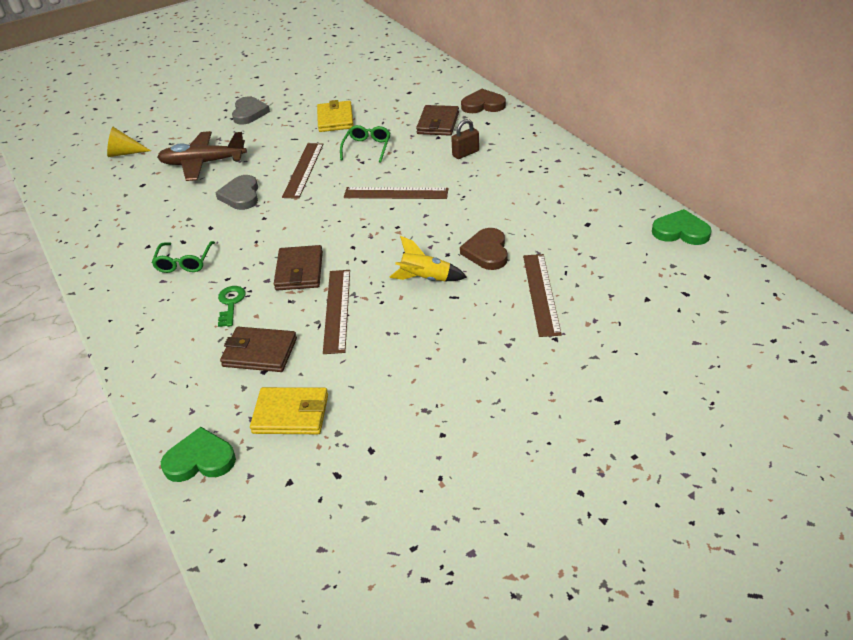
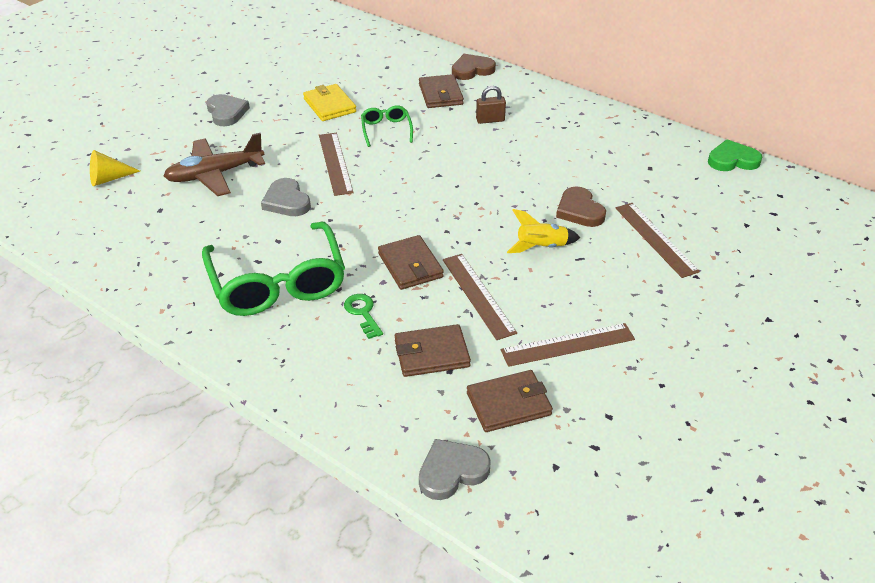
camera: 25 degrees left, 0 degrees up
(184, 262) = (277, 282): green glasses -> green glasses, size x2.15
(200, 459) = (452, 471): green heart -> grey heart
(291, 414) = (508, 404): yellow wallet -> brown wallet
(396, 193) = (450, 170): brown ruler -> brown ruler (567, 344)
(465, 153) = (490, 120): brown padlock -> brown padlock turned 45 degrees clockwise

